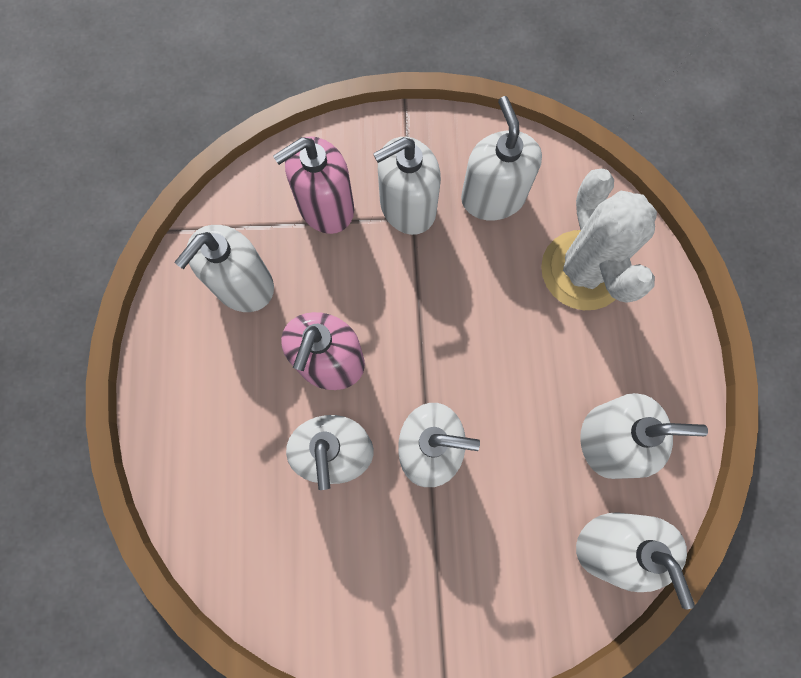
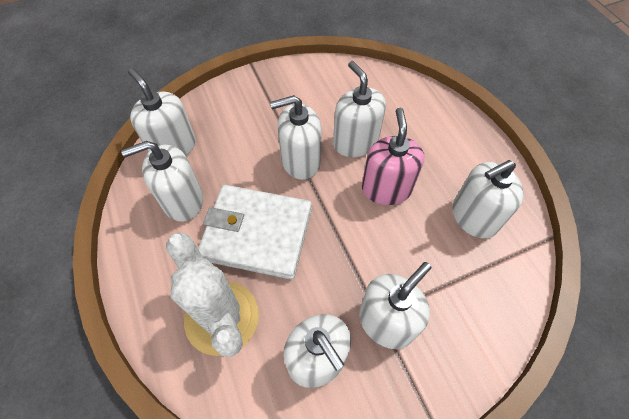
camera: 160 degrees right, 15 degrees down
(243, 285) = (474, 217): white soap dispenser -> white soap dispenser turned 135 degrees counterclockwise
(325, 206) = (451, 297): pink soap dispenser -> none
(519, 357) = (257, 233): none -> white wallet

